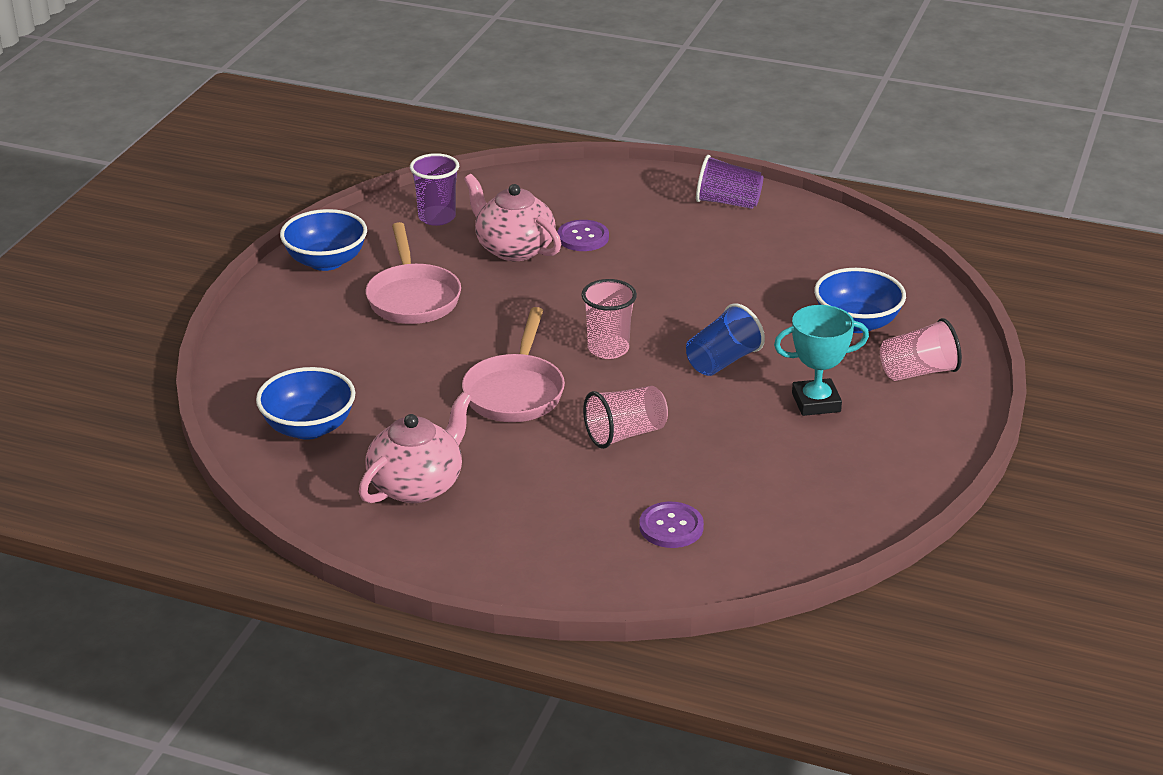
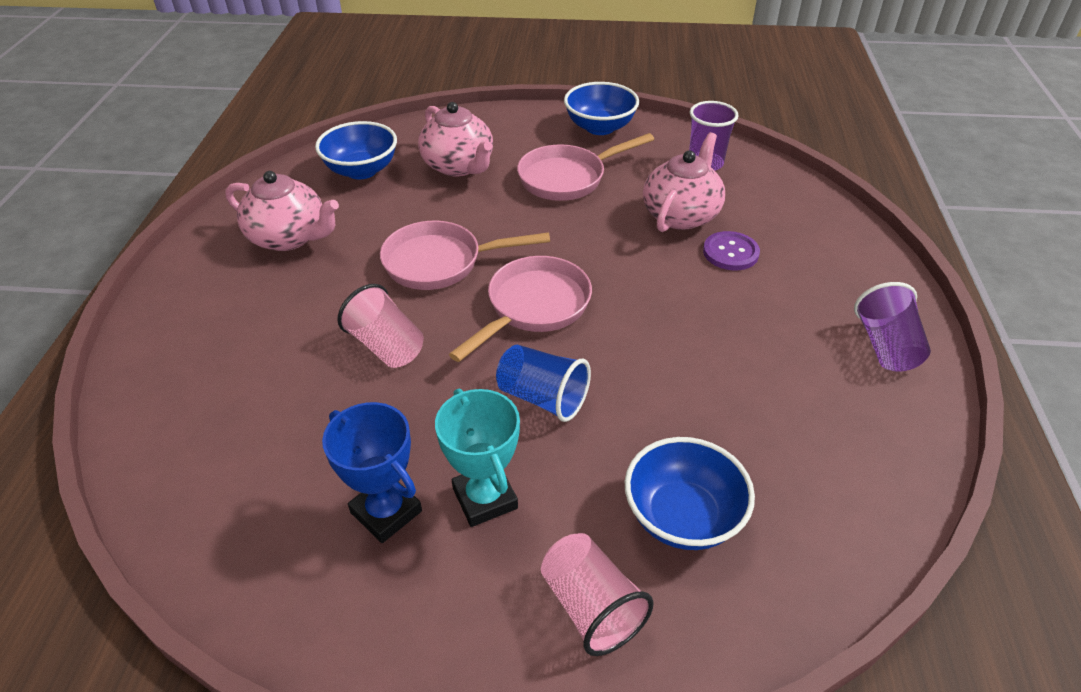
camera: 75 degrees right, 10 degrees up
(344, 361) = (459, 166): none -> pink teapot
(608, 349) = (533, 307): pink cup -> pink pan
(671, 527) = (230, 408): purple button -> none
(815, 449) = (386, 512): none -> blue trophy

